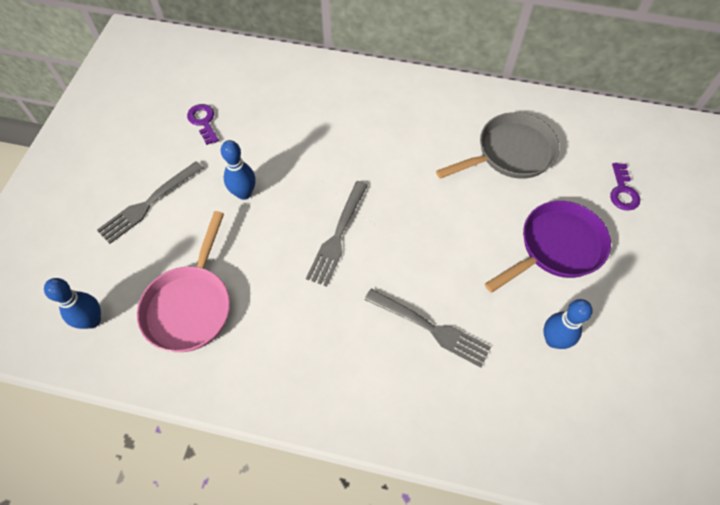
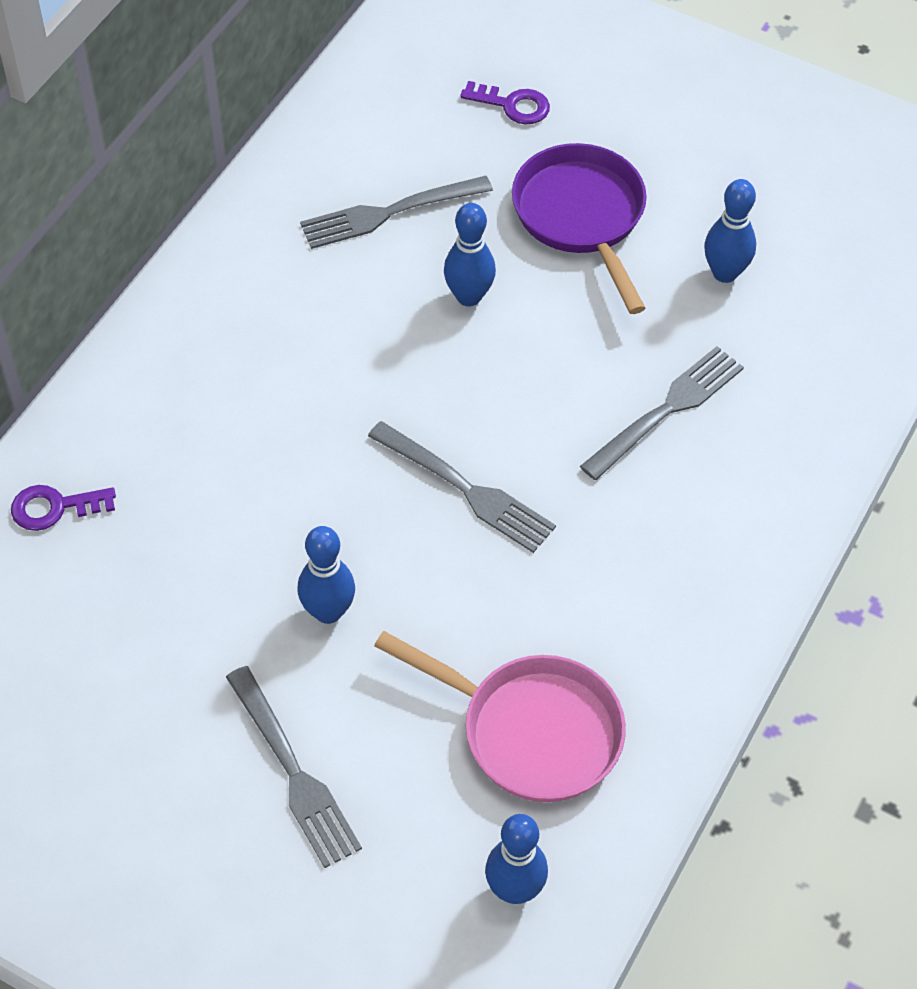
camera: 75 degrees left, 5 degrees down
(203, 121) = (128, 651): purple key -> purple key (55, 508)
(470, 204) = (469, 296): none -> blue bowling pin
(510, 153) = (389, 213): grey pan -> grey fork

